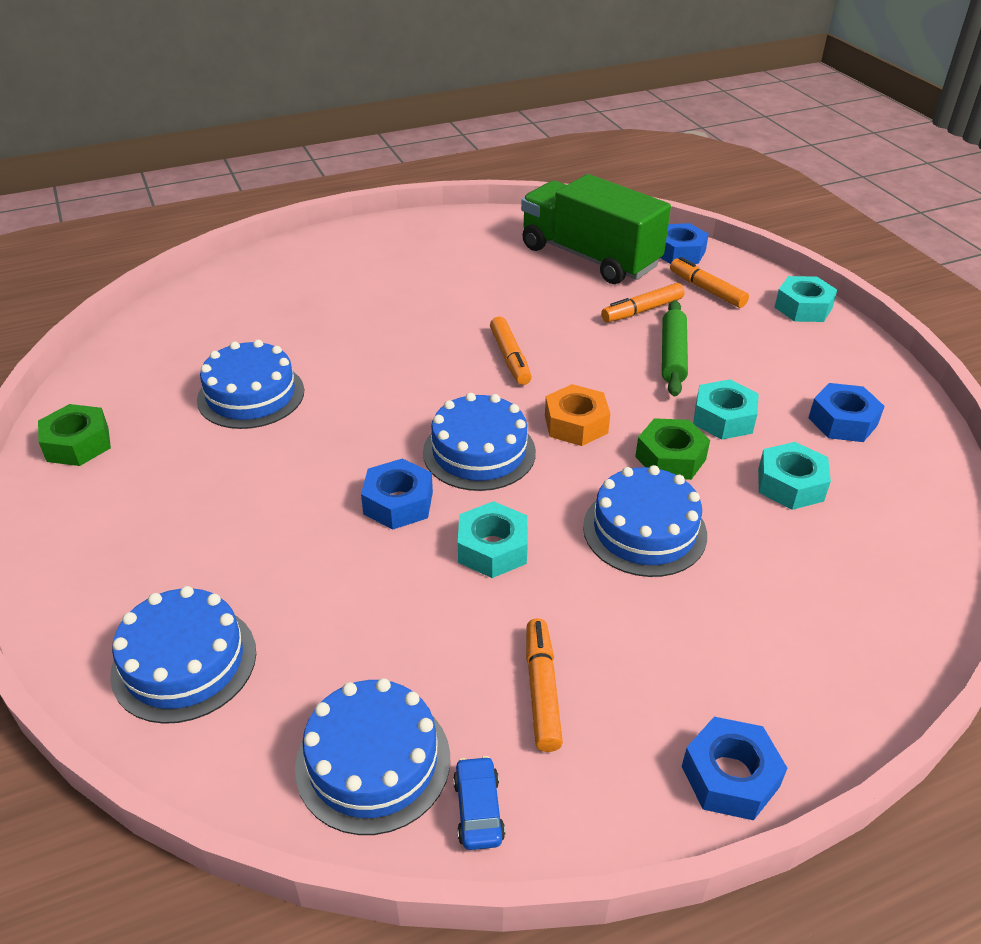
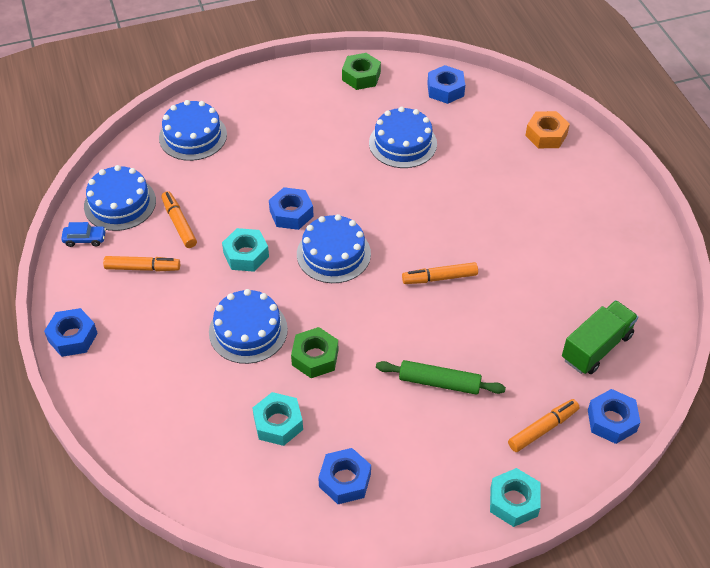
camera: 95 degrees right, 10 degrees up
(140, 358) = (445, 90): none -> blue nut
(576, 424) = (357, 308): orange nut -> orange nut (546, 135)
(589, 257) = (596, 347): green truck -> green truck, size x0.63
(642, 310) = (507, 373): orange marker -> orange marker (179, 223)
(723, 418) = (356, 399): turquoise nut -> none

